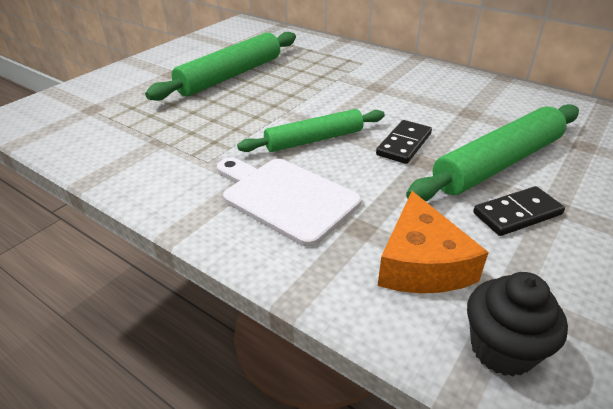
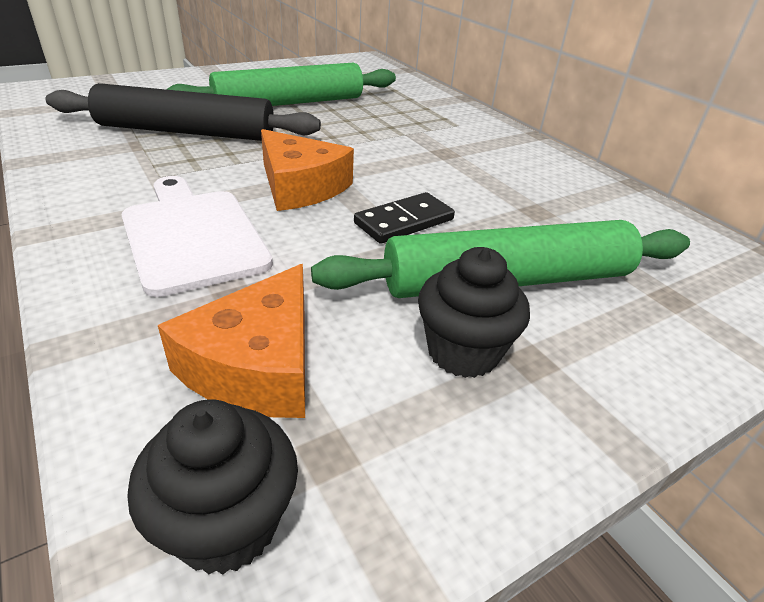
camera: 20 degrees right, 0 degrees up
(183, 121) = (186, 132): none -> black rolling pin
(314, 140) = (300, 186): green rolling pin -> orange cheese
(517, 214) = (463, 352): black domino -> black cupcake

